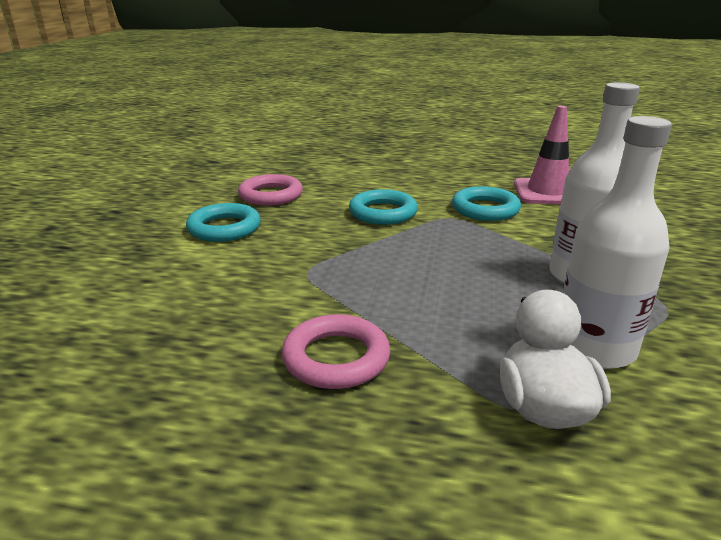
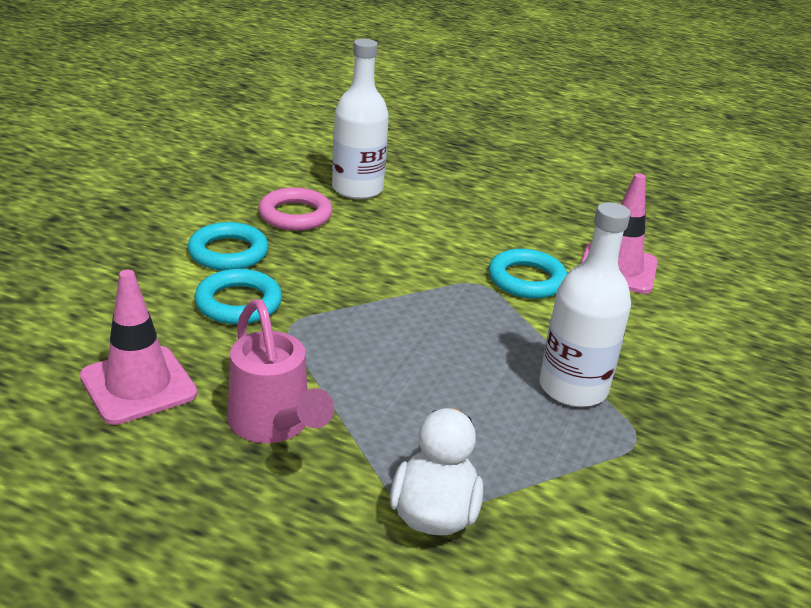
camera: 10 degrees right, 5 degrees up
(178, 348) = (138, 385): none -> pink traffic cone
(336, 358) = (274, 426): pink ring -> pink watering can
(383, 213) = (407, 263): turquoise ring -> turquoise ring (238, 303)
(594, 348) = (524, 469): white bottle -> white bottle (357, 189)

